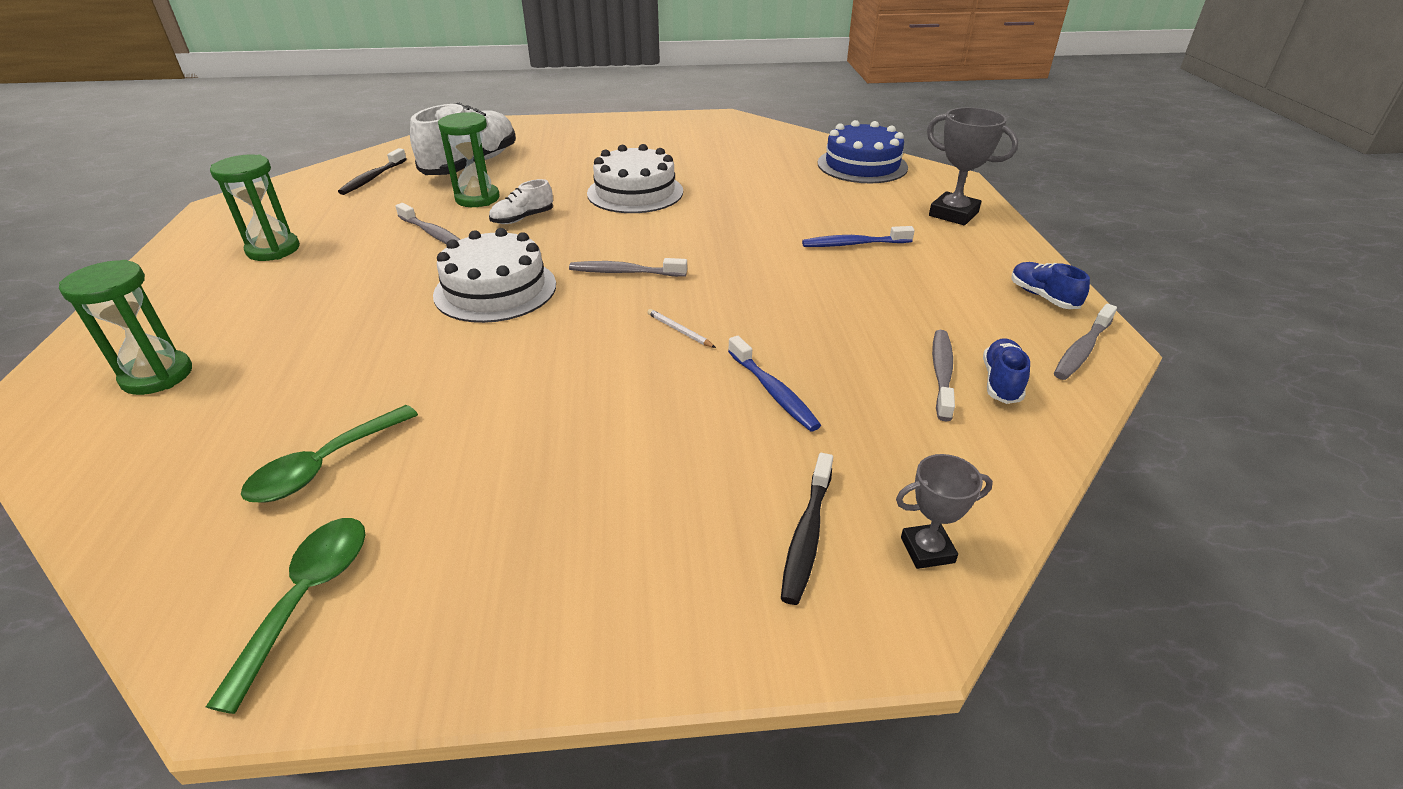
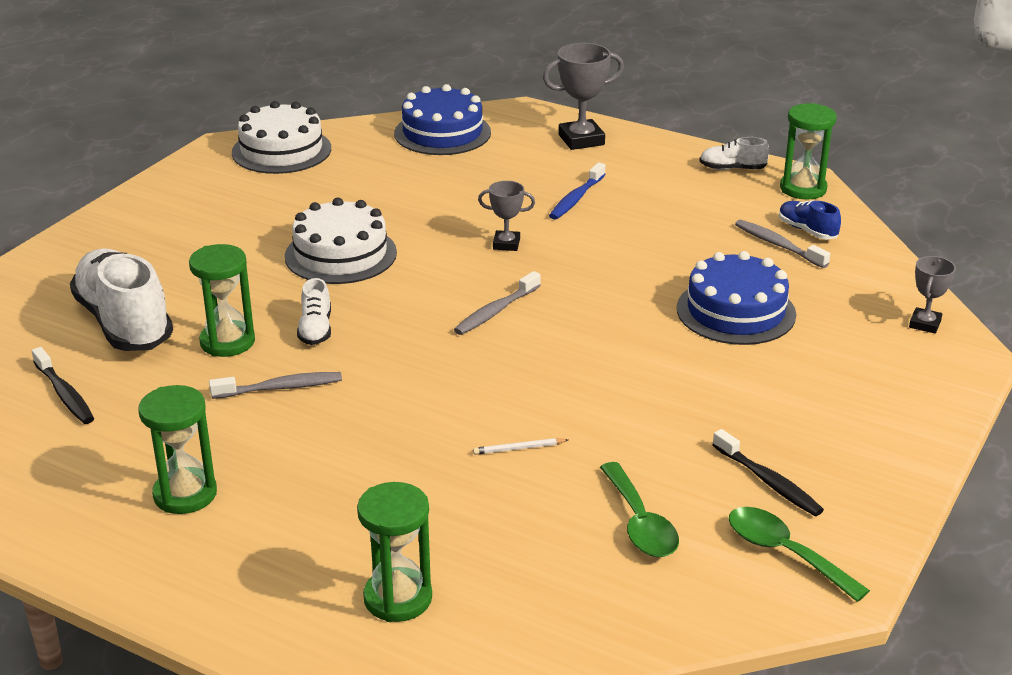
camera: 55 degrees left, 5 degrees down
(495, 289) = (448, 382): white cake -> white cake (281, 150)
(679, 331) = (618, 318): white pencil -> white pencil (519, 448)
(735, 241) = (506, 244): none -> grey trophy
(773, 392) = (736, 311): blue toothbrush -> blue cake
(807, 535) = (882, 356): black toothbrush -> black toothbrush (768, 482)
(1043, 297) = (732, 169): blue shoe -> white shoe
(1082, 350) = (803, 189): grey toothbrush -> green hourglass

